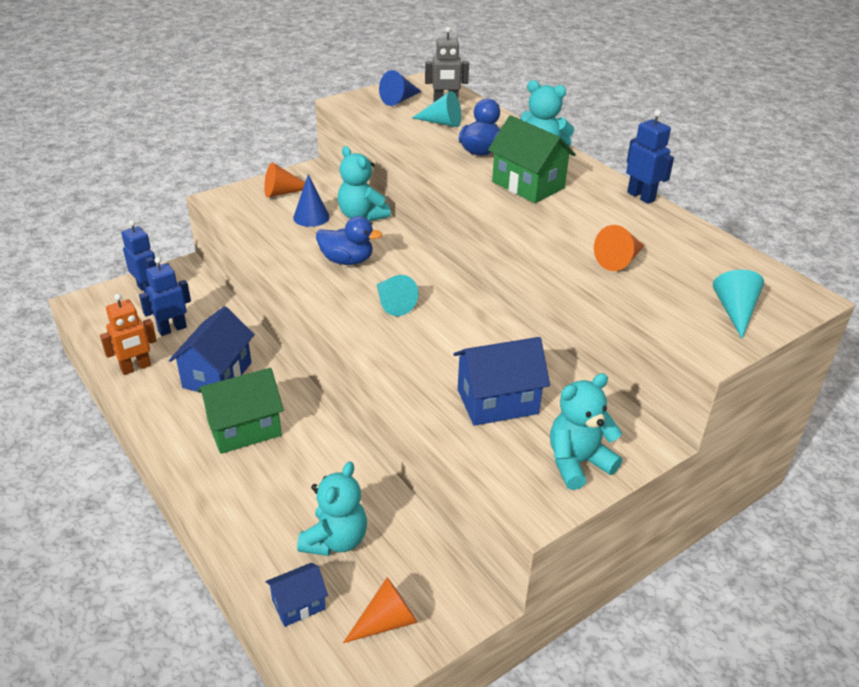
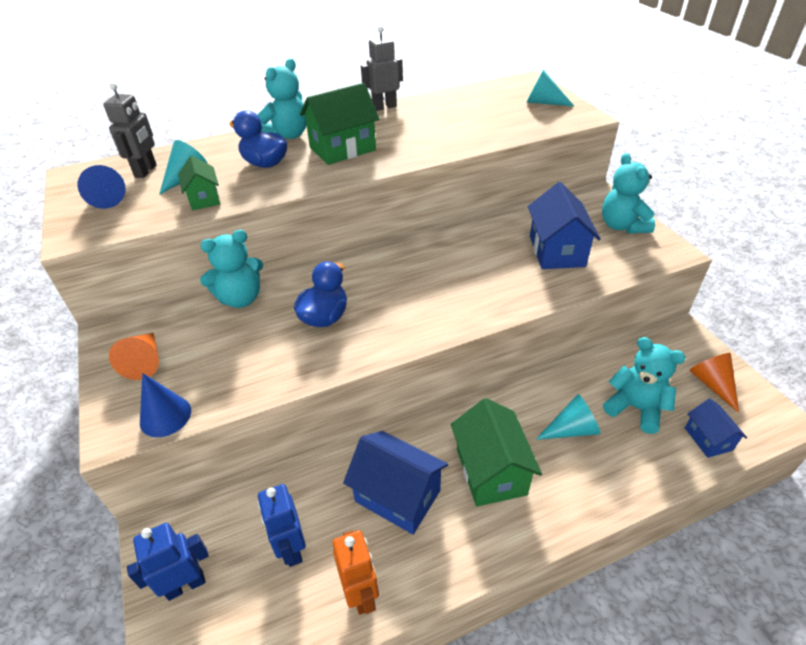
camera: 75 degrees left, 5 degrees up
(311, 217) = (220, 339): blue cone -> blue cone (165, 416)
(393, 304) = (412, 292): turquoise cone -> turquoise cone (571, 429)
(411, 136) = (204, 198): none -> green house
(619, 260) = (474, 129): orange cone -> none
(641, 196) = (384, 107): blue robot -> grey robot

